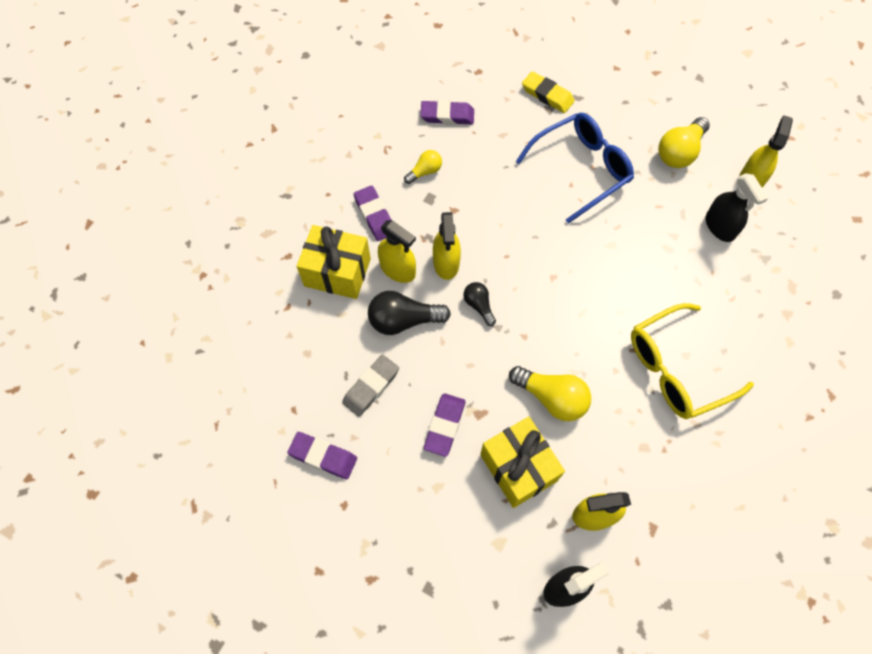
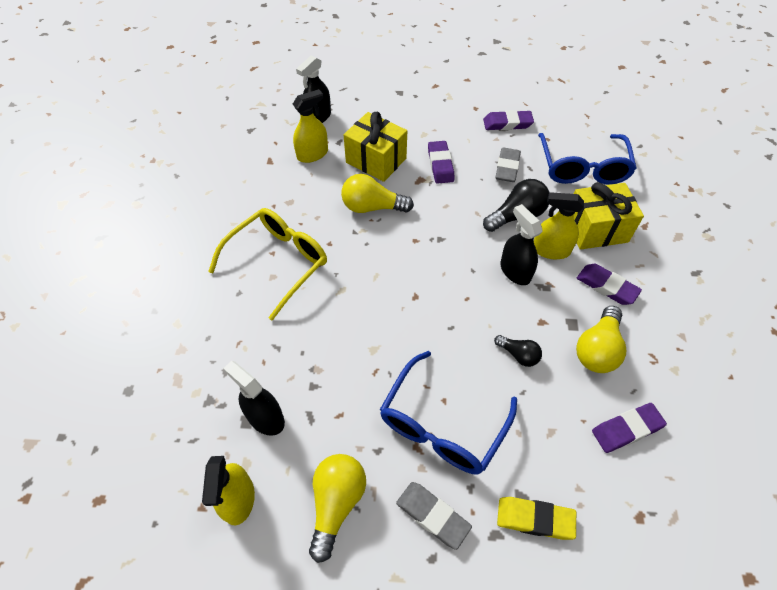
camera: 155 degrees right, 10 degrees down
(289, 349) = (582, 168): none -> blue glasses
(425, 172) = (597, 349): yellow light bulb -> yellow light bulb, size x1.72
(446, 263) = (515, 271): yellow spray bottle -> black spray bottle
(479, 305) = (465, 248): black light bulb -> black light bulb (518, 355)
(615, 121) = (432, 516): none -> grey eraser

